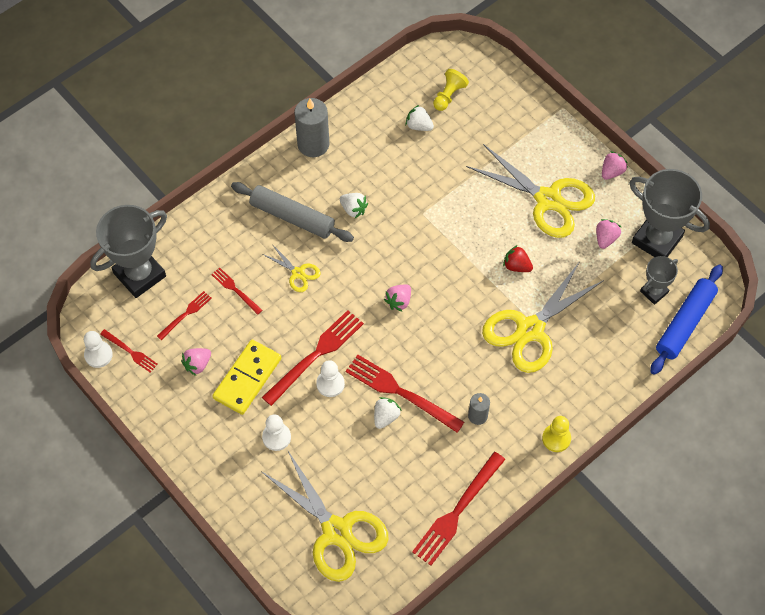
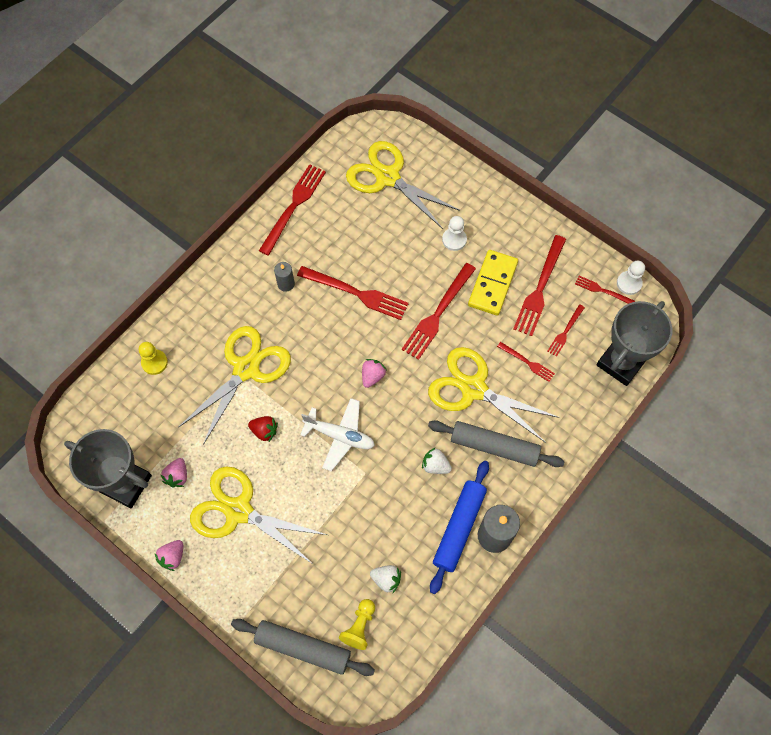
camera: 170 degrees right, 5 degrees up
(197, 364) = (539, 289): pink strawberry -> red fork
(298, 273) = (473, 388): yellow scissors -> yellow scissors, size x2.13
(330, 384) = (419, 291): white pawn -> none
(385, 417) = (365, 271): white strawberry -> none
(442, 250) = (340, 436): none -> white plane
(500, 88) = (303, 648): none -> grey rolling pin
(556, 438) = (216, 275): yellow pawn -> yellow pawn (154, 362)
(654, 292) = (129, 426): grey trophy -> none
(684, 323) = (100, 399): blue rolling pin -> blue rolling pin (459, 528)

